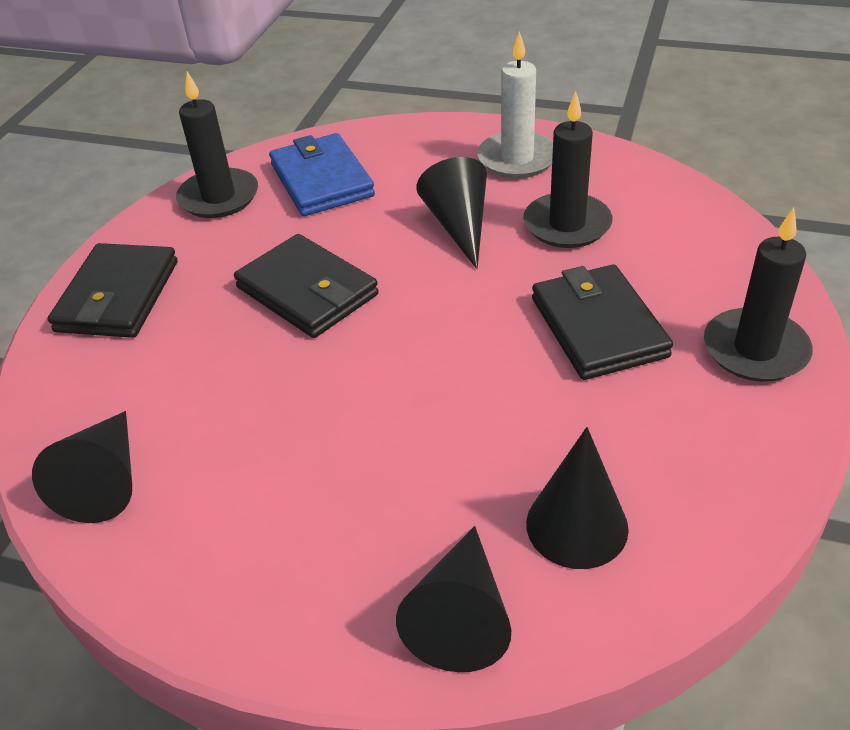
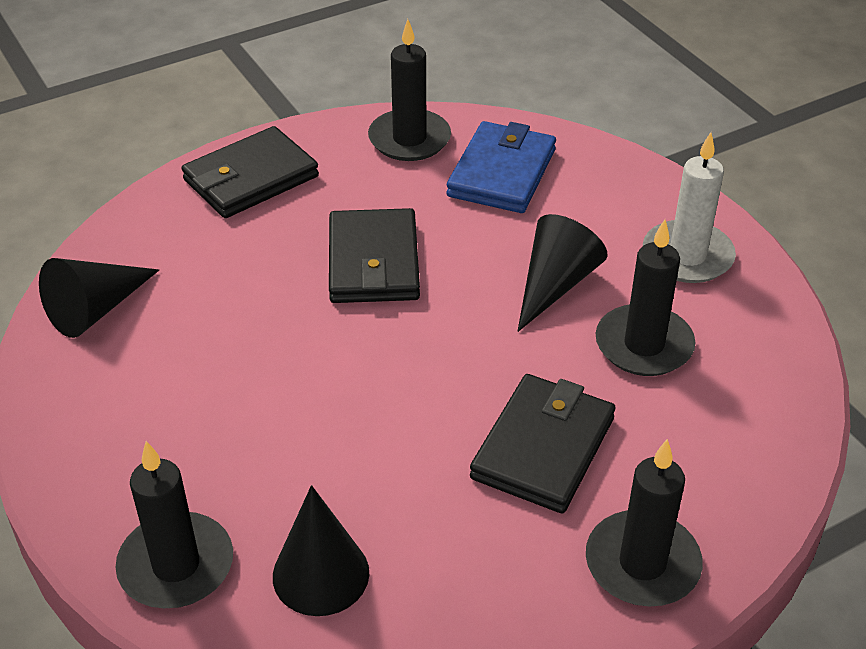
camera: 40 degrees right, 0 degrees up
(460, 615) = (176, 565): black cone -> black candle

